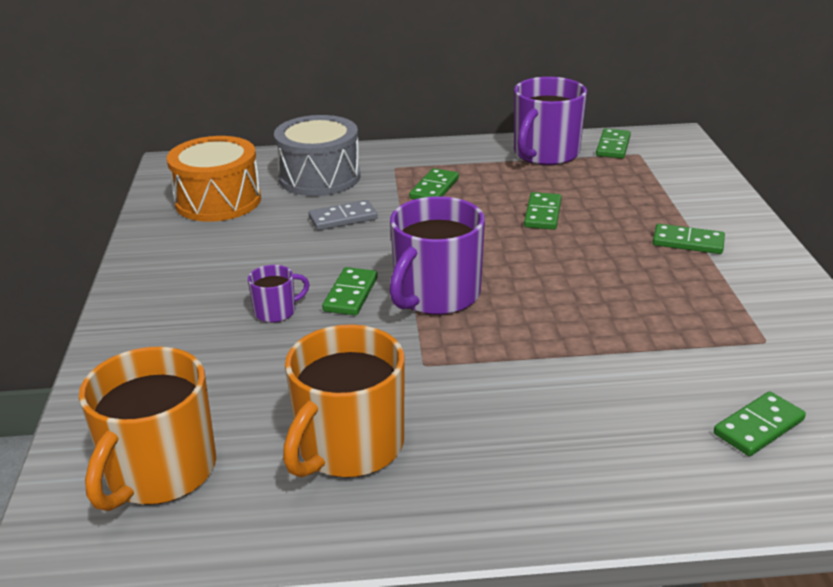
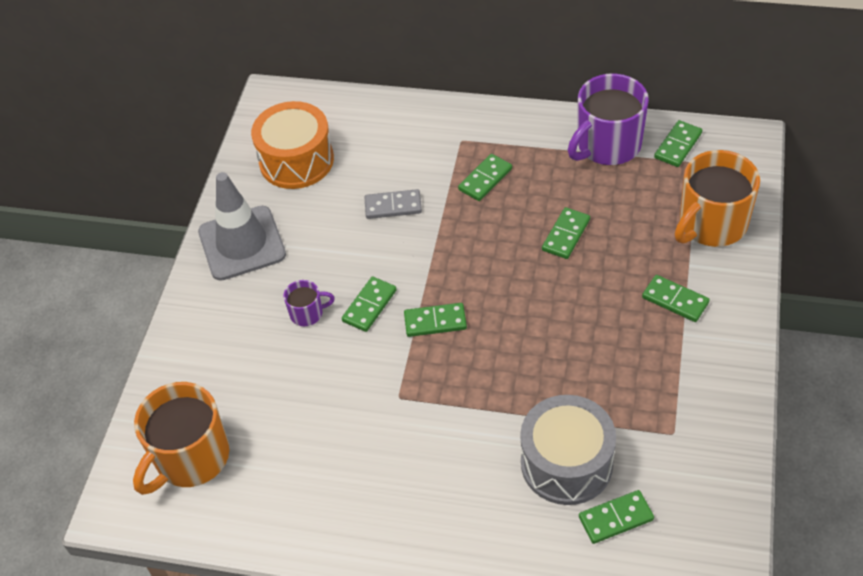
camera: 20 degrees right, 20 degrees up
(173, 268) = (242, 243): none -> grey traffic cone
(319, 177) = (390, 142): grey drum -> grey drum (566, 463)
(348, 447) = (319, 466): orange mug -> orange mug (711, 224)
(436, 295) = (435, 322): purple mug -> green domino

